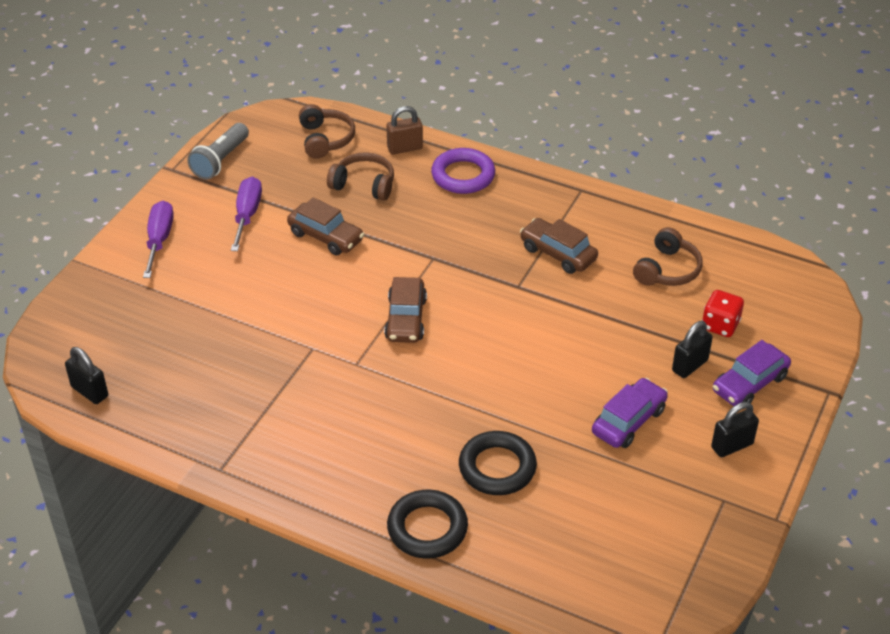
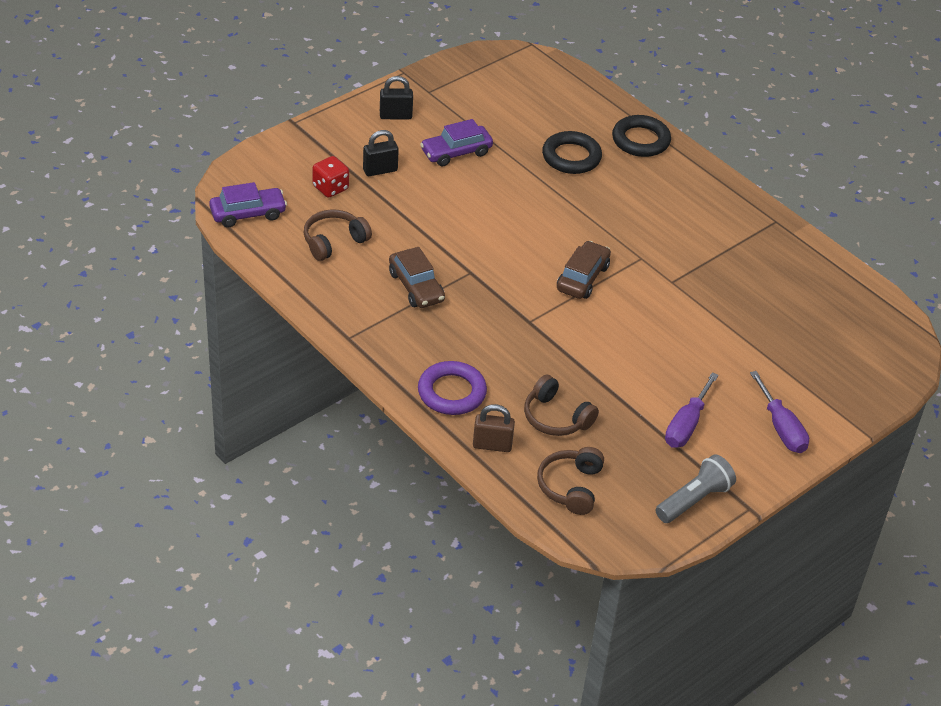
camera: 160 degrees left, 0 degrees up
(90, 392) = (869, 309): black padlock -> none
(159, 240) = (781, 428): purple screwdriver -> purple screwdriver turned 45 degrees counterclockwise
(326, 236) = (618, 375): brown car -> none
(749, 384) = (346, 145): purple car -> purple car (248, 214)

